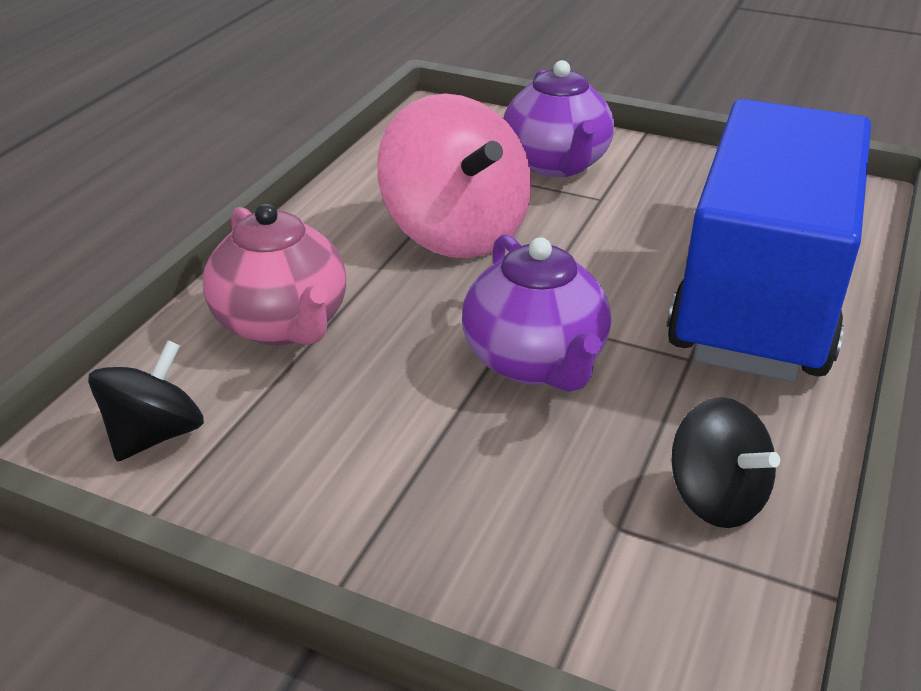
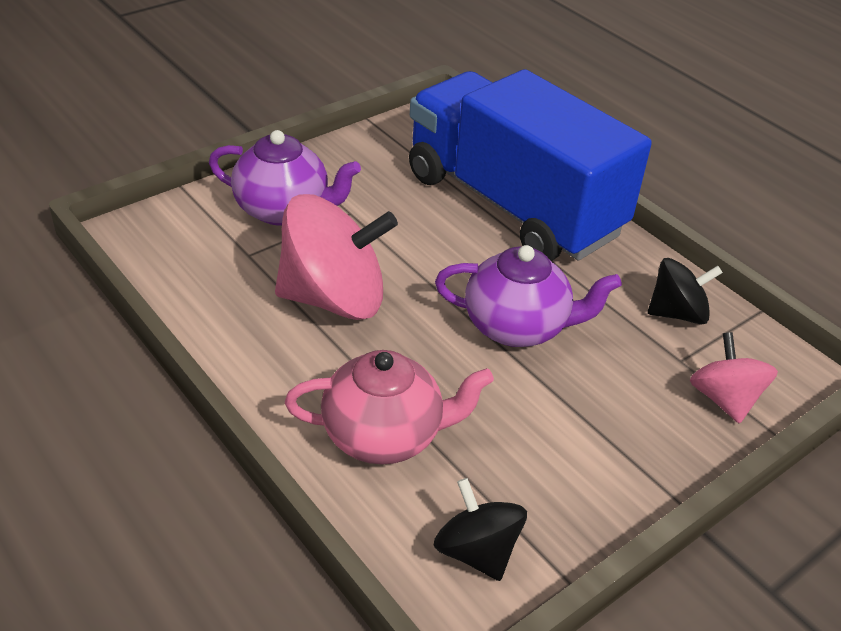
camera: 65 degrees left, 5 degrees up
(576, 595) = (724, 399): none -> pink spinning top

